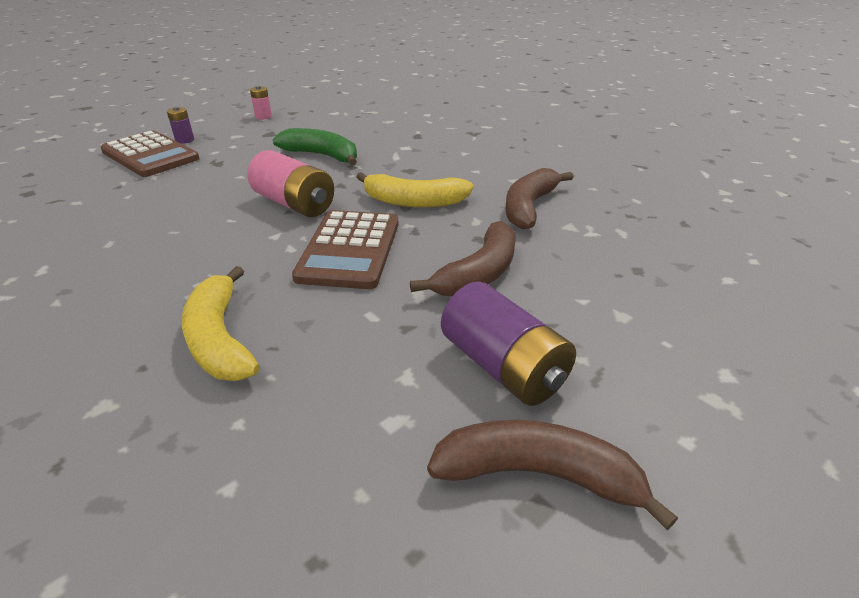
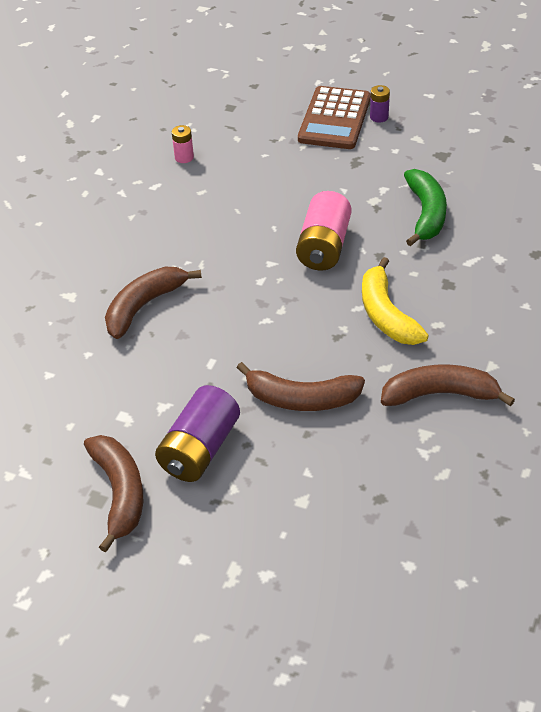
camera: 65 degrees right, 10 degrees up
(220, 339) = (144, 306): yellow banana -> brown banana
(263, 117) = (476, 128): pink battery -> pink battery (184, 157)
(349, 250) = (281, 313): brown calculator -> none

